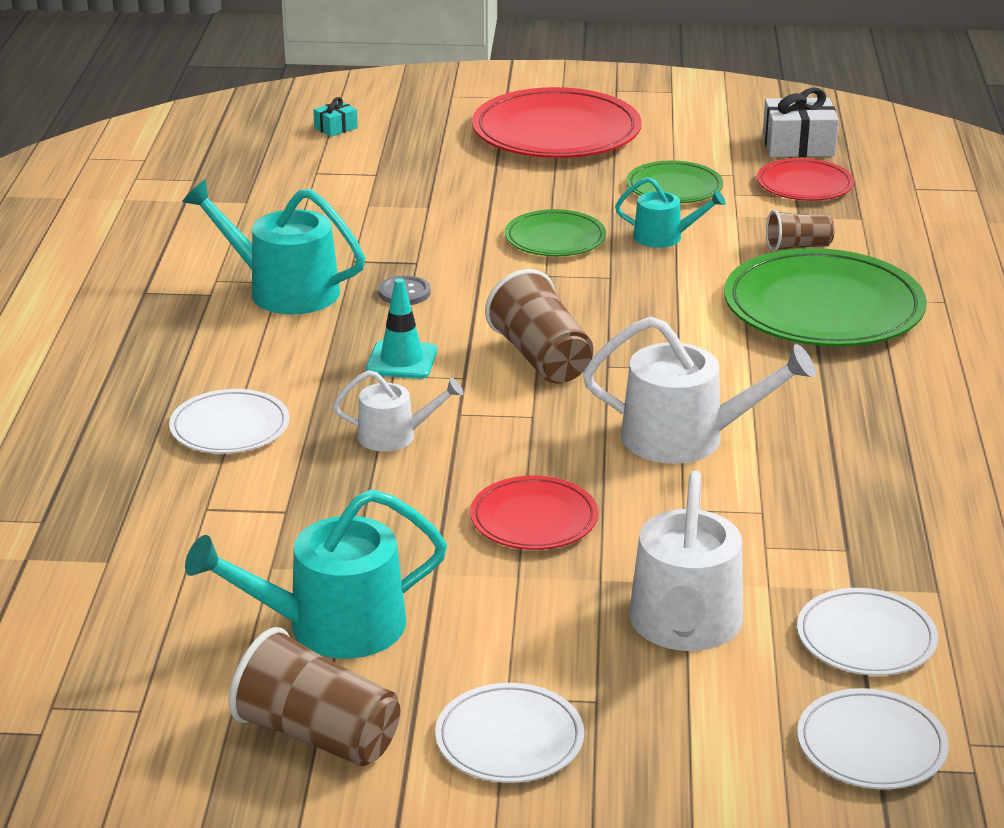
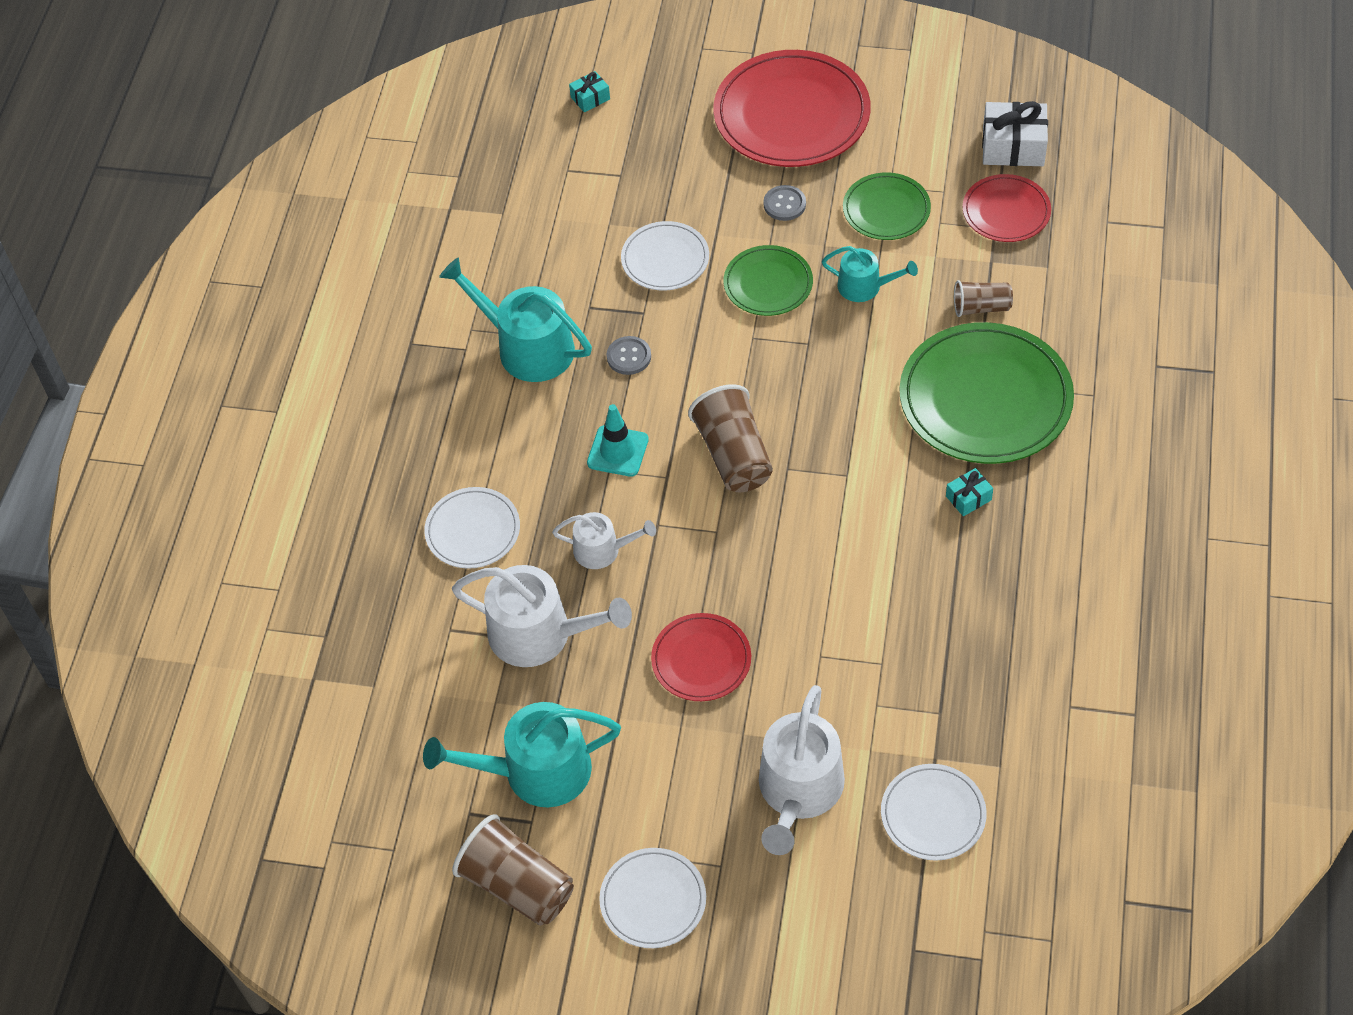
camera: 10 degrees right, 25 degrees up
(561, 187) = (784, 204): none -> grey button
(686, 437) = (837, 567): white watering can -> white watering can (540, 634)
(827, 379) = (968, 498): none -> turquoise gift
(871, 745) = (912, 927): white plate -> white plate (665, 259)

